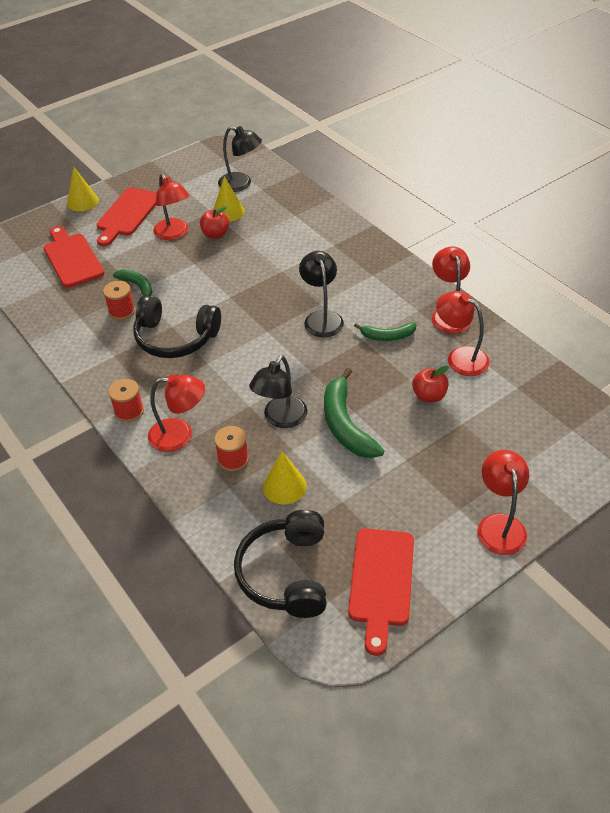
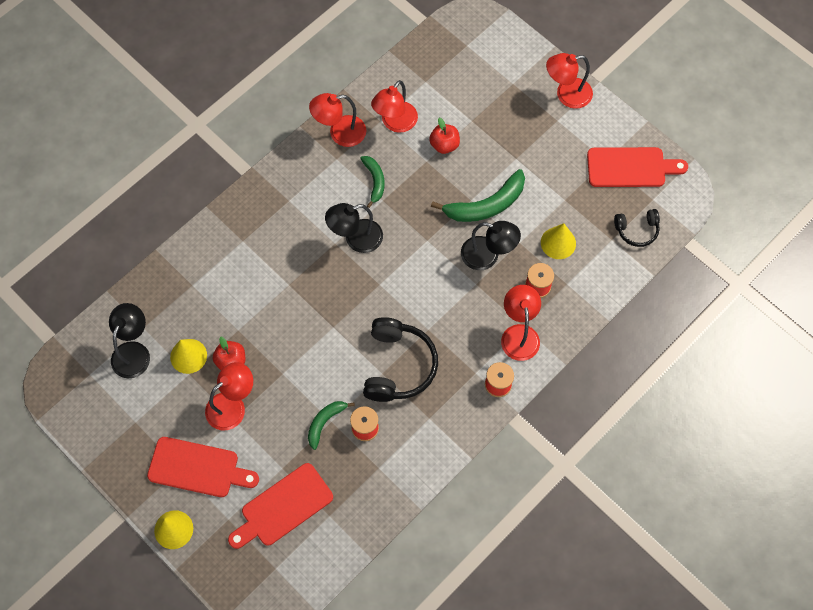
camera: 100 degrees left, 20 degrees up
(286, 573) = (637, 230): black headphones -> black headphones, size x0.56

